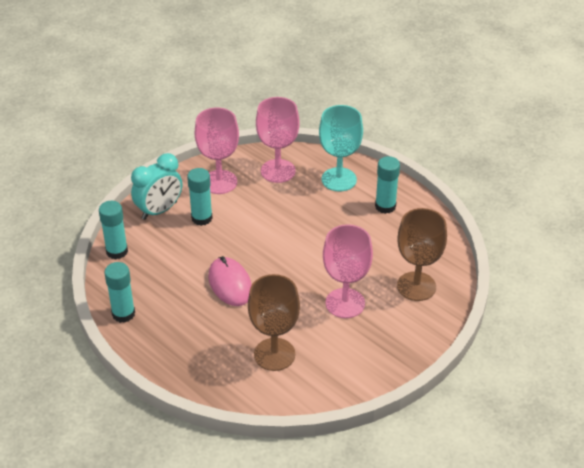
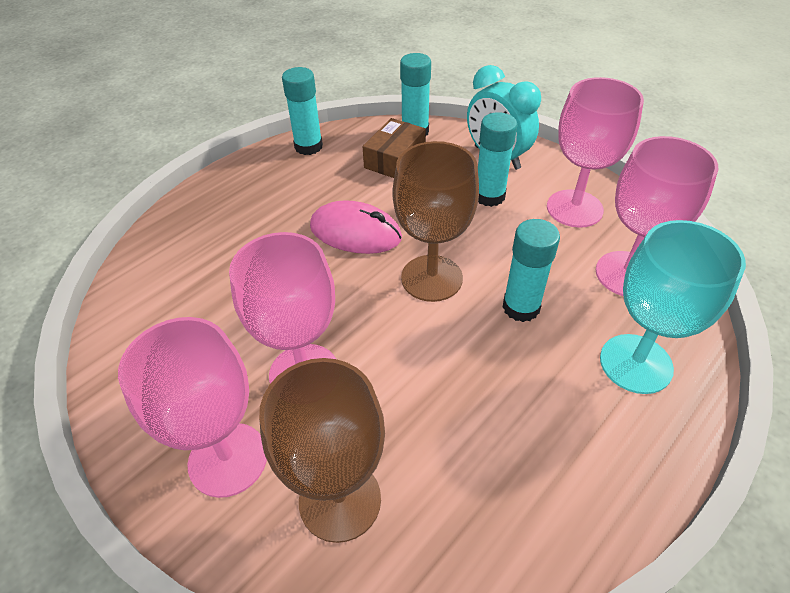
camera: 90 degrees right, 5 degrees up
(150, 263) = (395, 159): none -> brown box
(230, 284) = (355, 232): pink mouse -> pink mouse turned 45 degrees clockwise
(274, 354) = (210, 285): brown goblet -> brown goblet (431, 278)
(385, 206) = (577, 446): turquoise glue stick -> turquoise glue stick (521, 307)
(398, 329) = (228, 459): none -> pink goblet

